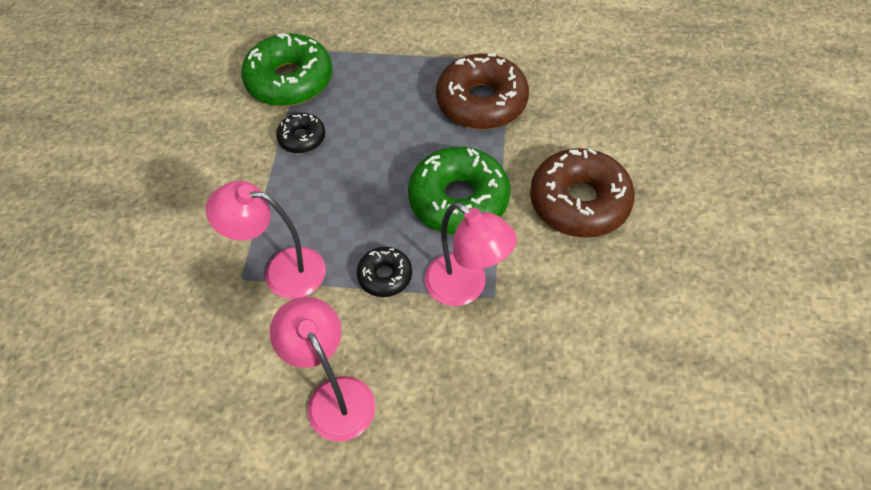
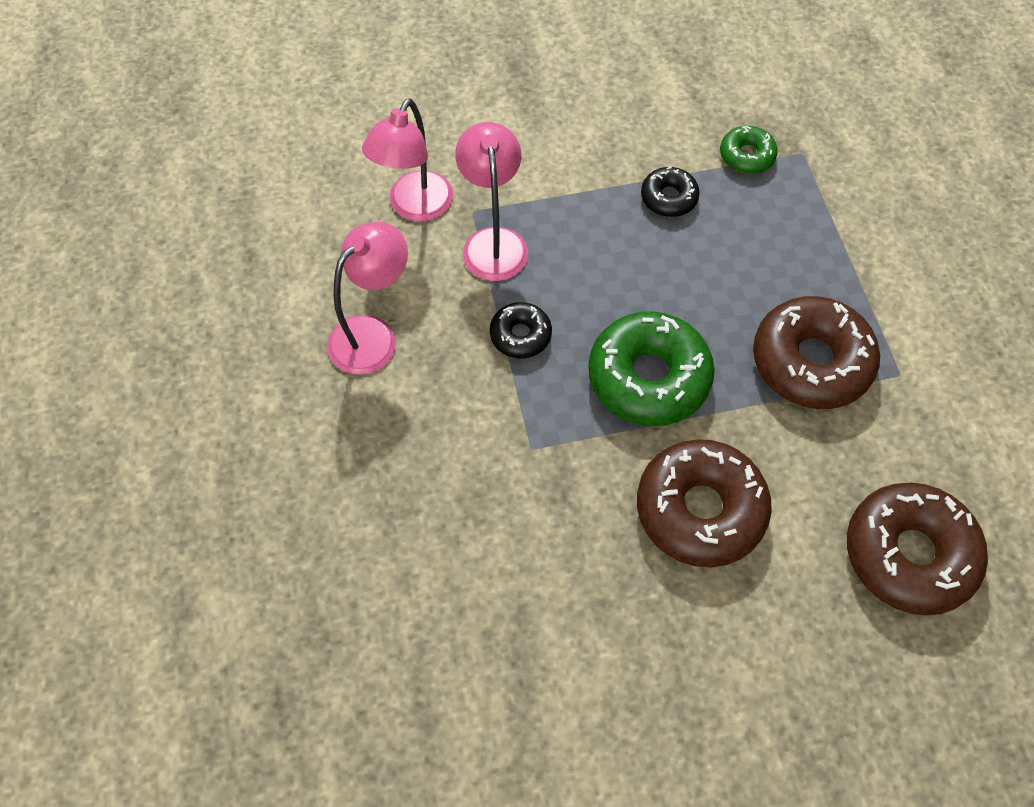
camera: 70 degrees right, 5 degrees up
(290, 80) = (746, 156): green donut -> green donut, size x0.51
(465, 288) = (533, 416): pink lamp -> pink lamp (415, 207)
(641, 101) = (909, 554): none -> brown donut

